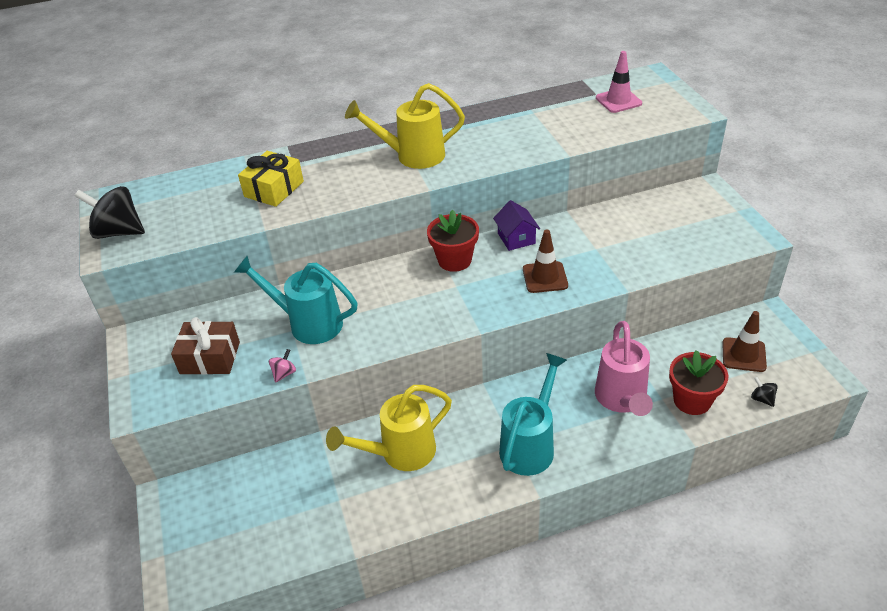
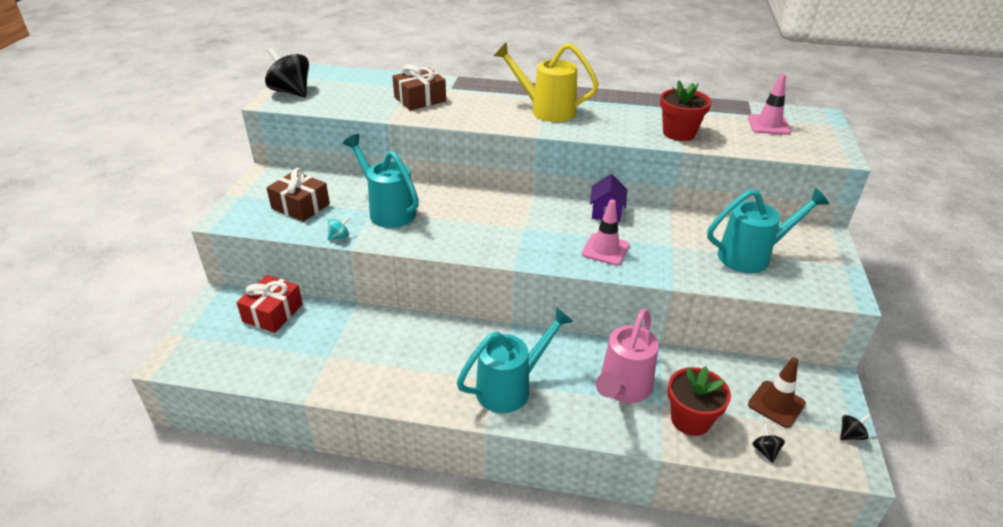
camera: 25 degrees right, 5 degrees down
(241, 484) = (273, 313): none -> red gift
(274, 189) = (420, 99): yellow gift -> brown gift
(284, 373) = (339, 237): pink spinning top -> turquoise spinning top
(400, 453) = (402, 344): yellow watering can -> none
(454, 260) = (539, 209): red flower pot -> red flower pot (679, 133)
(545, 277) = (605, 250): brown traffic cone -> pink traffic cone
(665, 232) = (751, 256): none -> turquoise watering can
(809, 355) = (850, 435): none -> black spinning top

